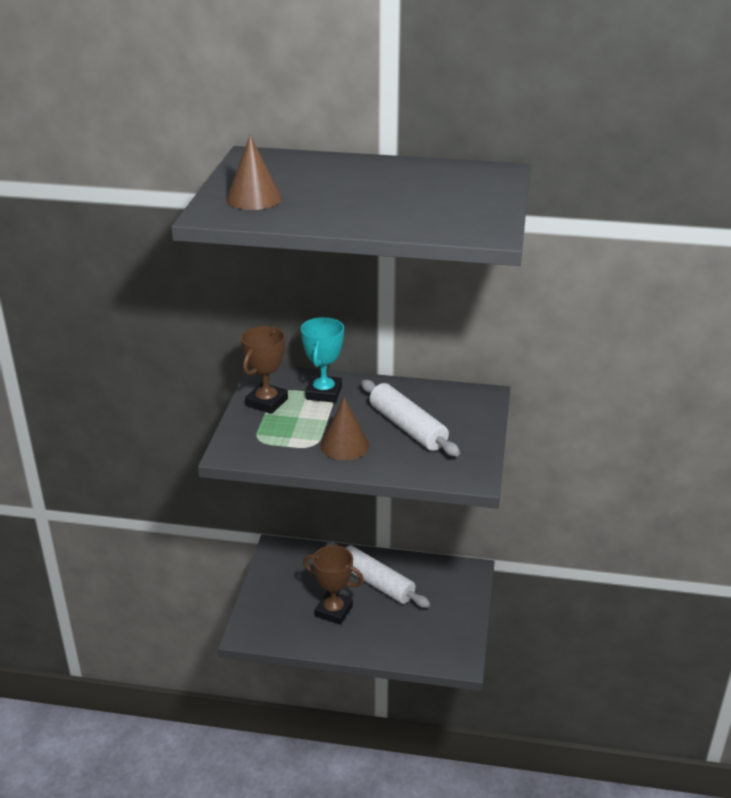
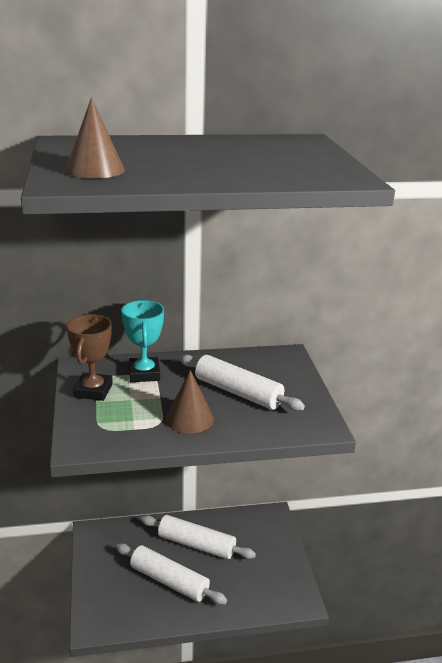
camera: 20 degrees left, 5 degrees down
(334, 611) = (169, 581): brown trophy -> white rolling pin

